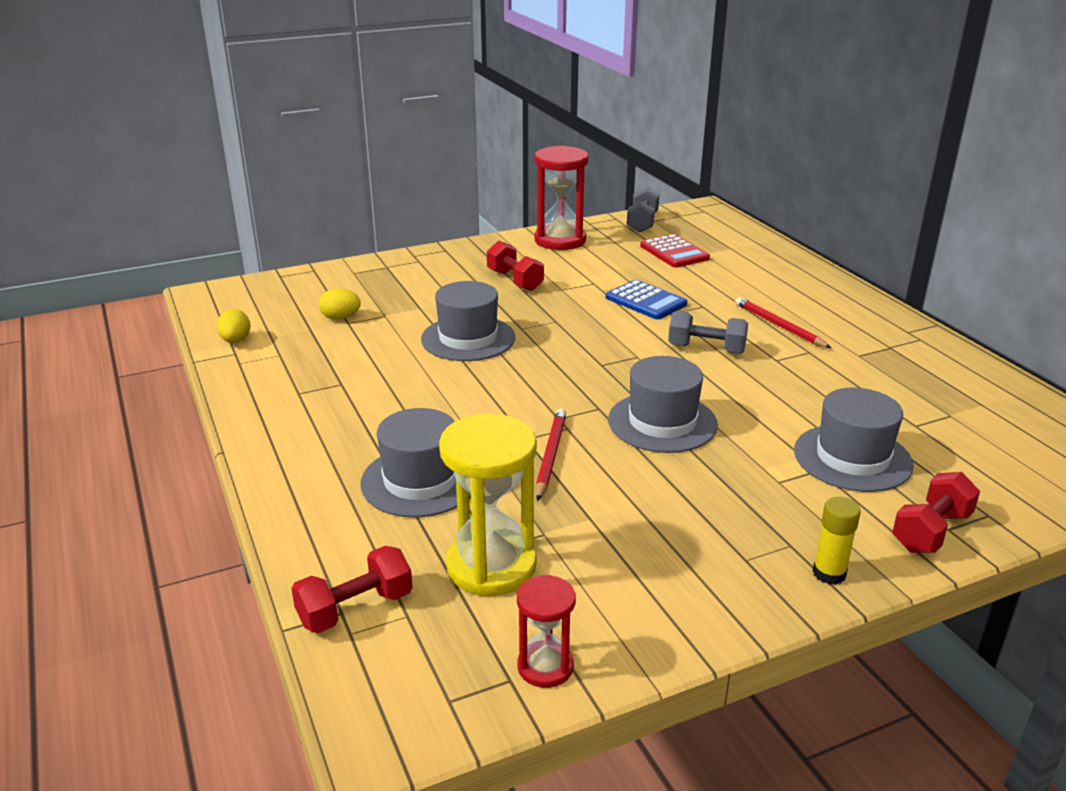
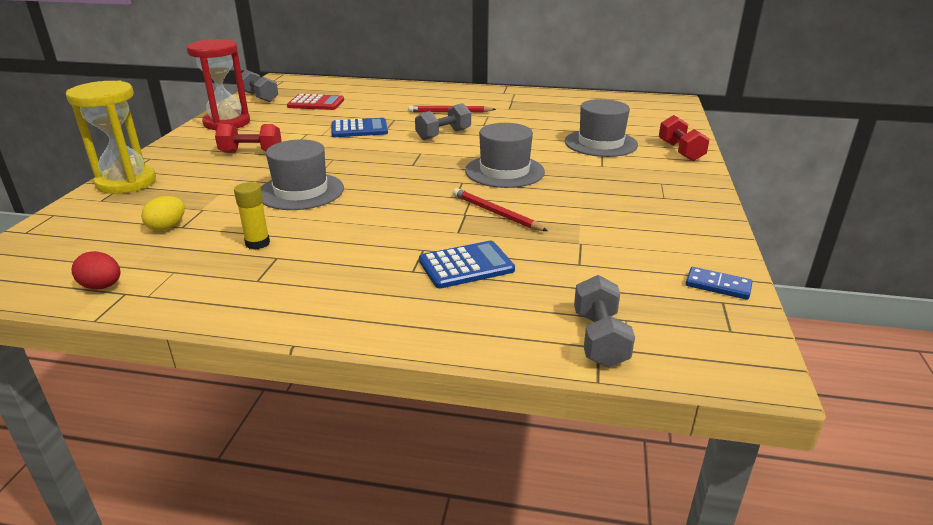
camera: 55 degrees left, 0 degrees up
(236, 341) = (102, 287): yellow egg -> red egg
(355, 608) = (599, 339): red dumbbell -> grey dumbbell
(420, 481) = (466, 266): grey hat -> blue calculator
(491, 566) = (598, 271): yellow hourglass -> yellow hourglass (126, 182)
(545, 666) = (718, 286): red hourglass -> blue domino
(829, 573) = (694, 183): yellow glue stick -> yellow glue stick (257, 243)

